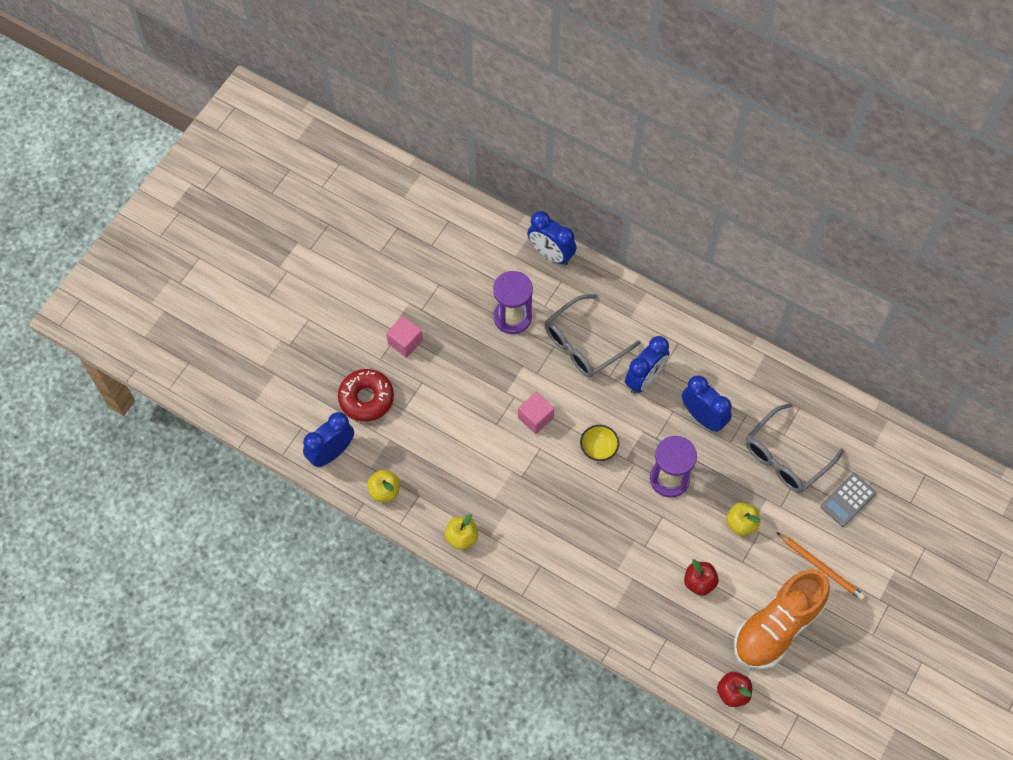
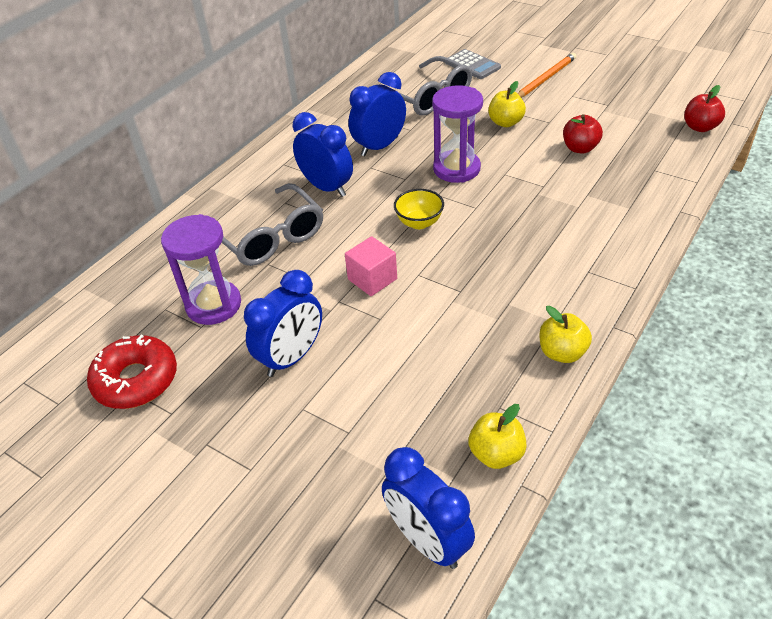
camera: 85 degrees left, 20 degrees down
(366, 398) = (323, 488): red donut -> red donut (136, 380)
(405, 342) = (225, 434): pink cube -> none
(551, 254) = (127, 268): blue clock -> blue clock (292, 357)
(777, 627) = (617, 102): orange shoe -> none

